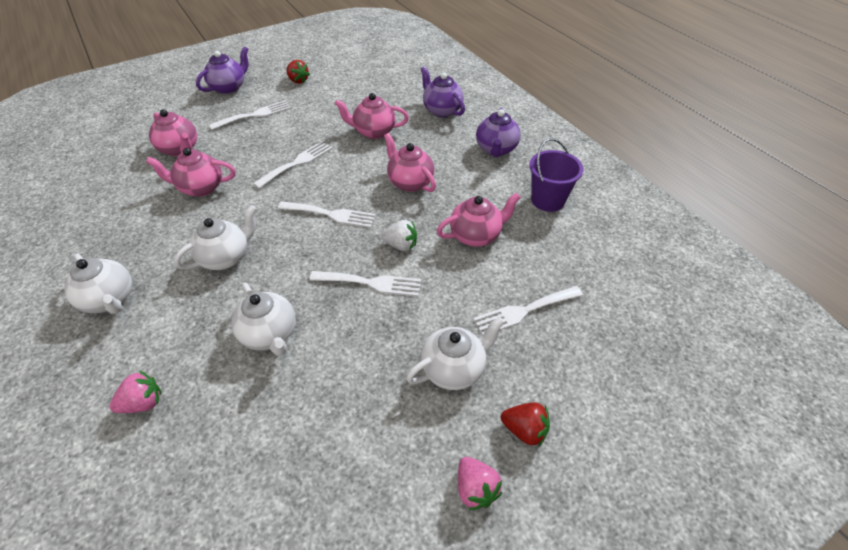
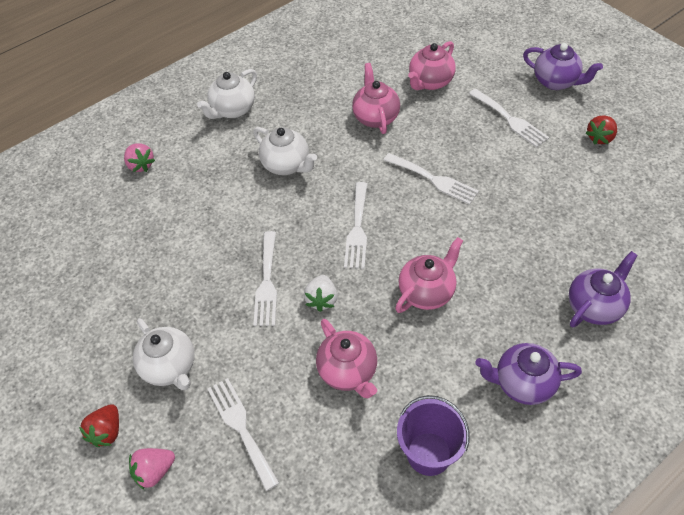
camera: 85 degrees right, 5 degrees up
(270, 334) = (203, 221): white teapot -> none
(374, 132) = (516, 238): pink teapot -> none
(475, 488) = (58, 395): pink strawberry -> pink strawberry (154, 471)

